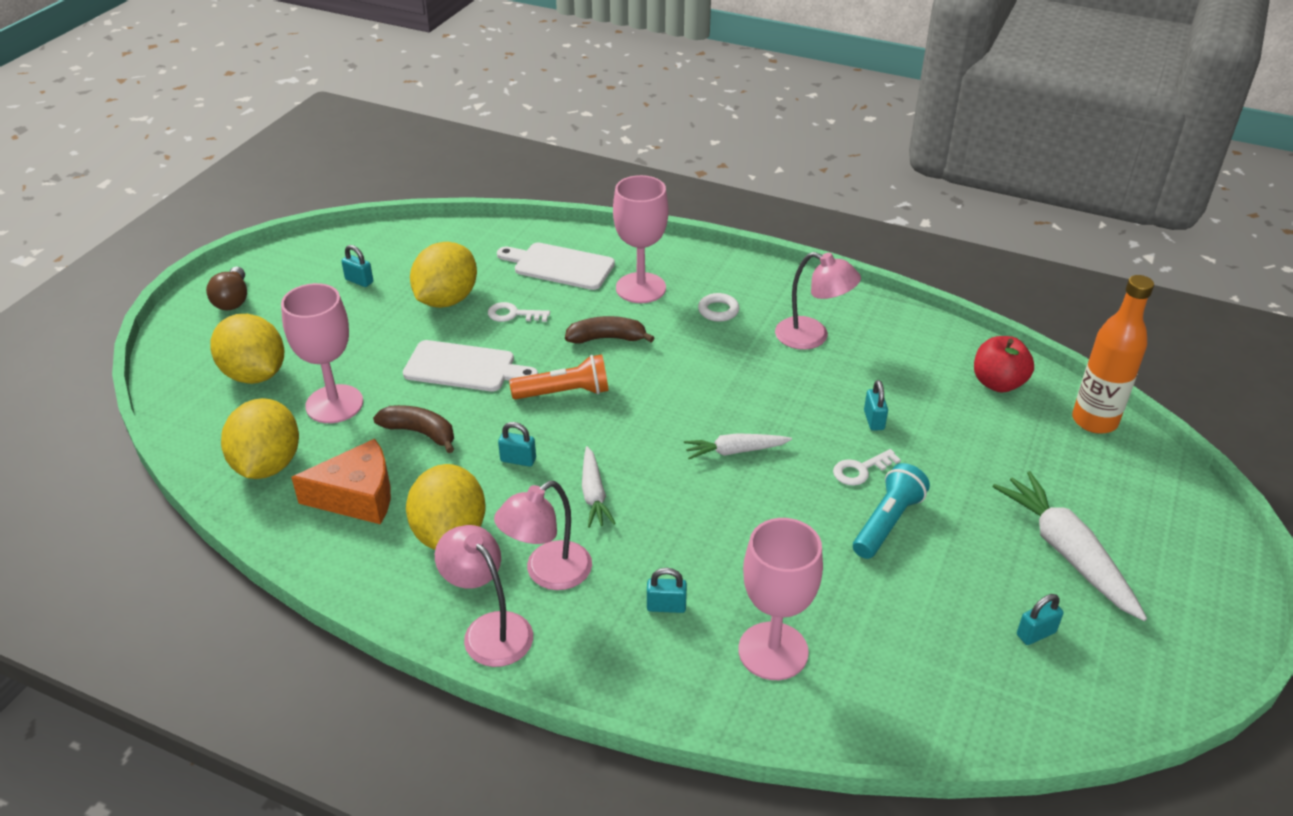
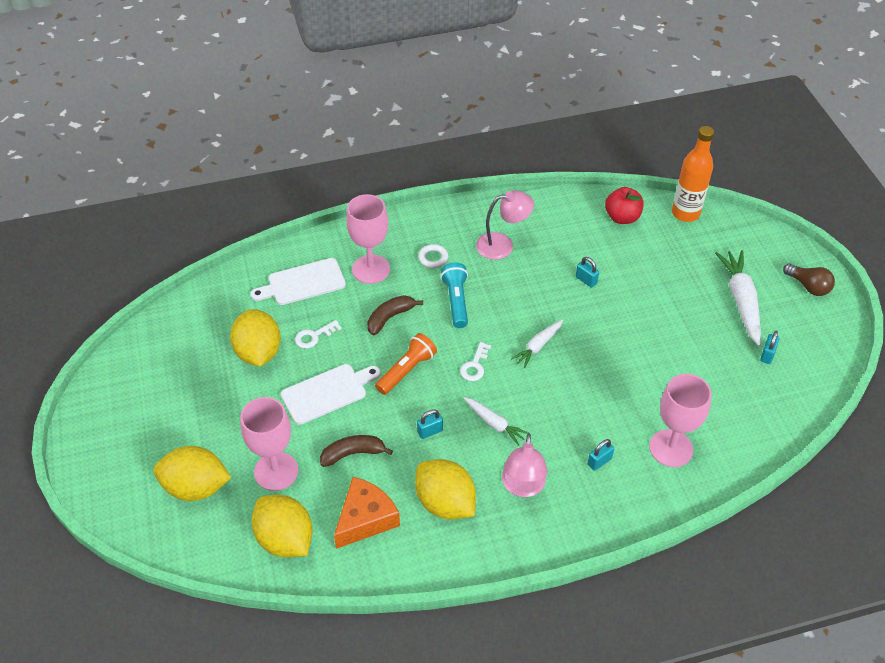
camera: 40 degrees left, 10 degrees up
(233, 300) = (107, 445): brown light bulb -> brown light bulb (808, 286)
(359, 281) = (181, 375): turquoise padlock -> none
(489, 629) = (529, 540): pink lamp -> none
(860, 470) = (609, 316): white key -> white key (475, 365)
(887, 522) = (651, 339): turquoise flashlight -> turquoise flashlight (456, 301)
(1066, 552) = (740, 301): white carrot -> white carrot turned 60 degrees clockwise

